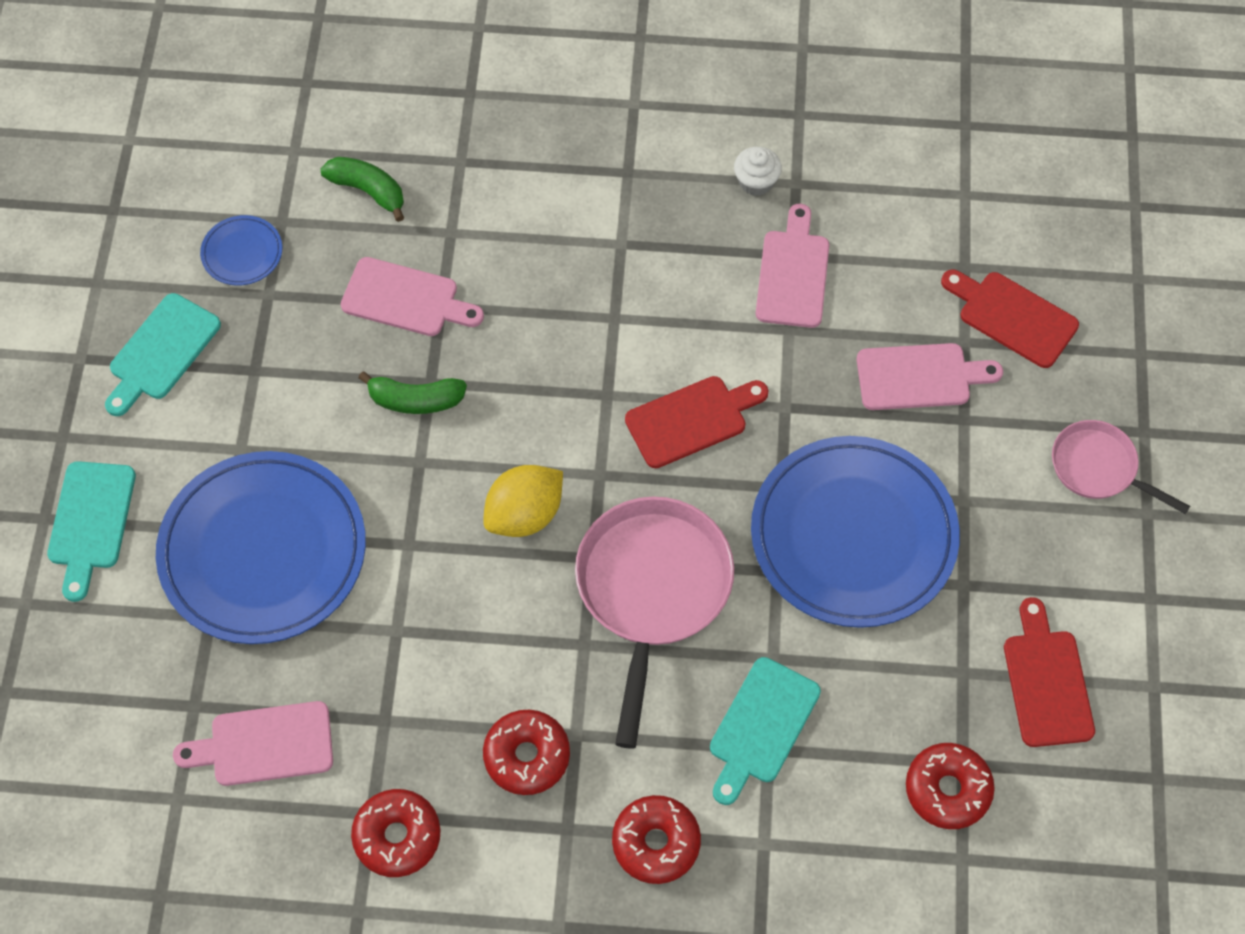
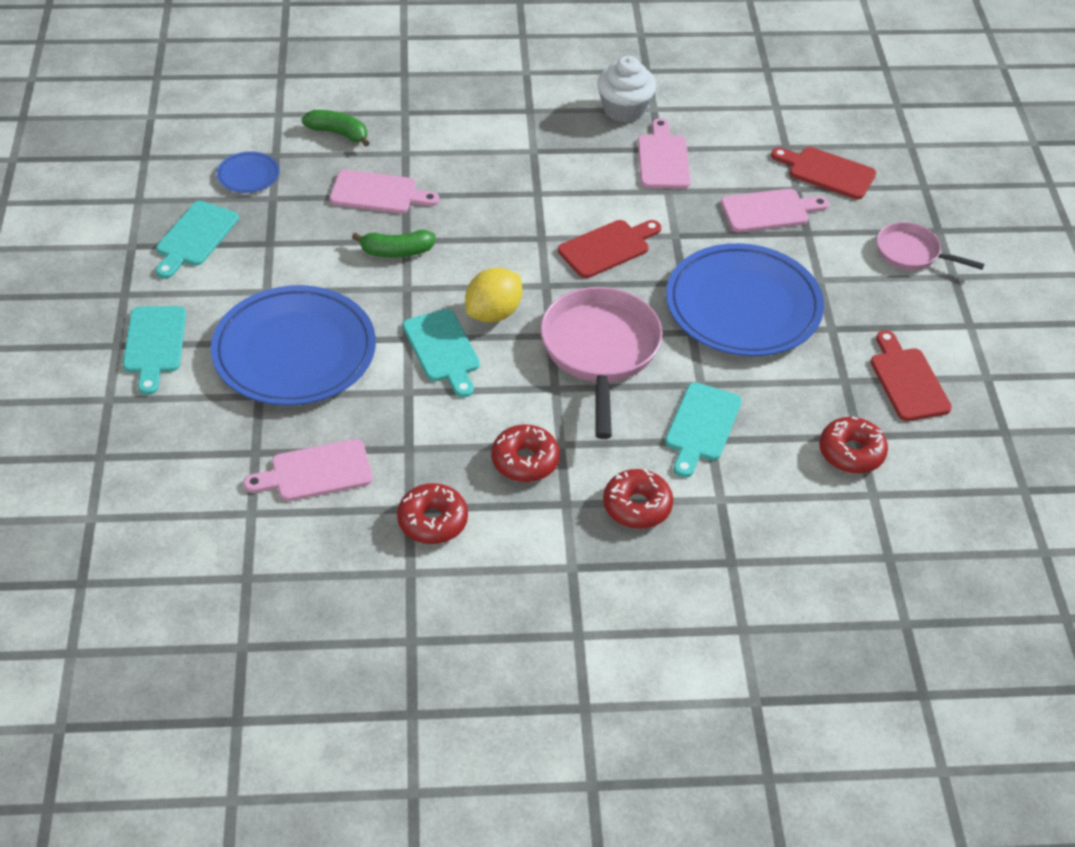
camera: 10 degrees left, 15 degrees down
(450, 568) = (442, 350): none -> turquoise cutting board
(756, 182) = (624, 109): white cupcake -> white cupcake, size x1.67

